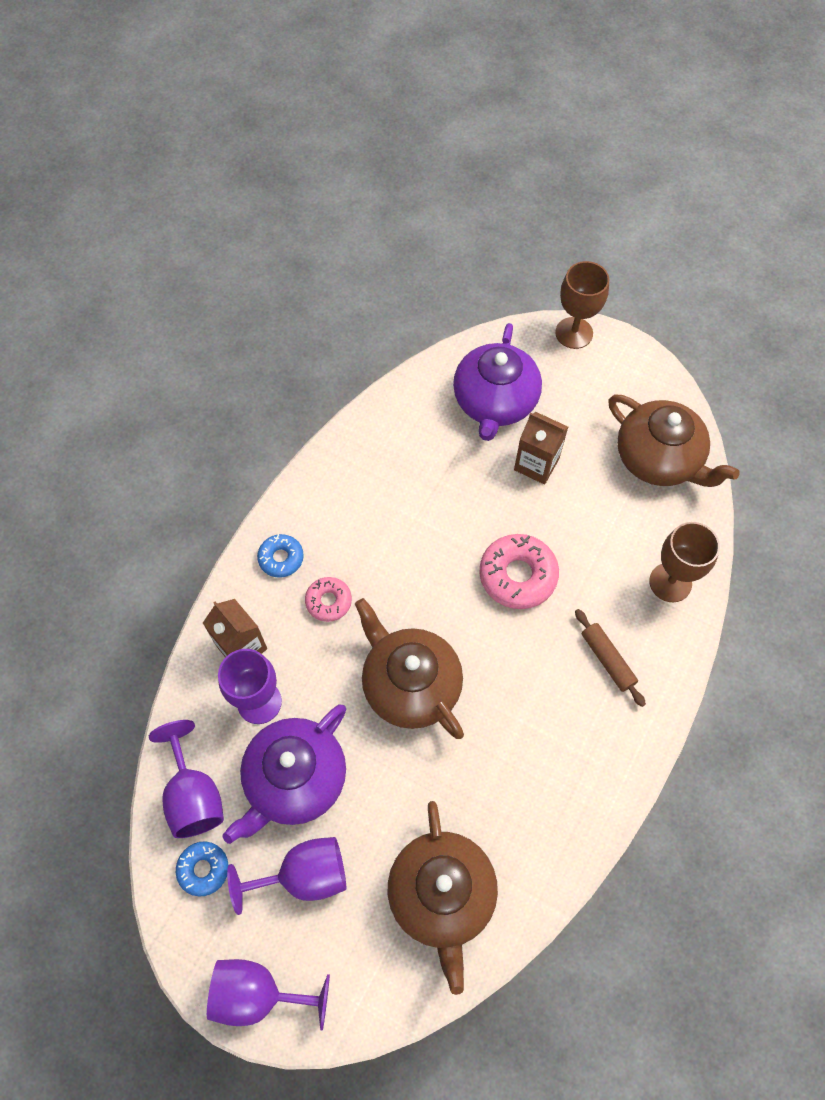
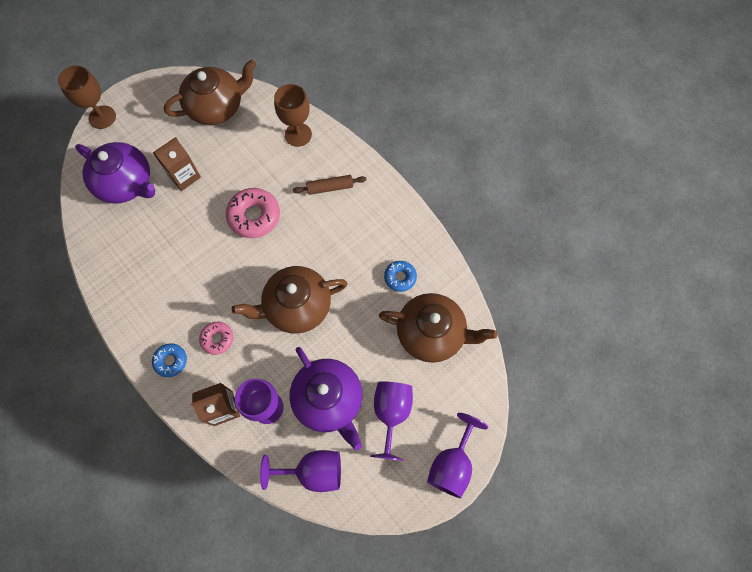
camera: 70 degrees left, 5 degrees up
(203, 869) = (364, 478): blue donut -> blue donut (400, 277)

